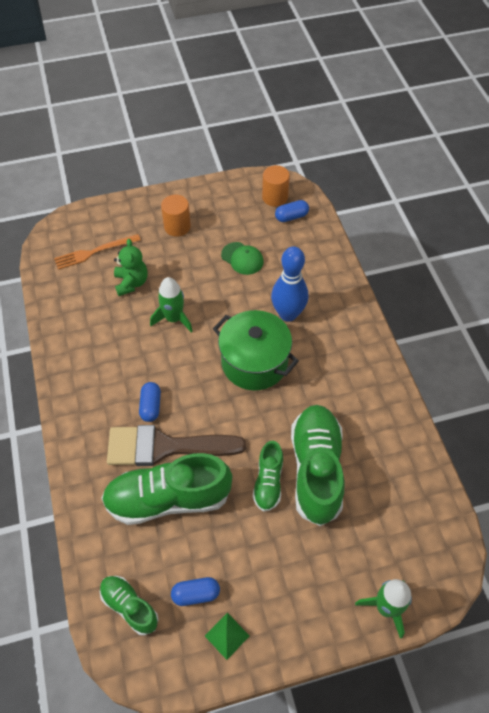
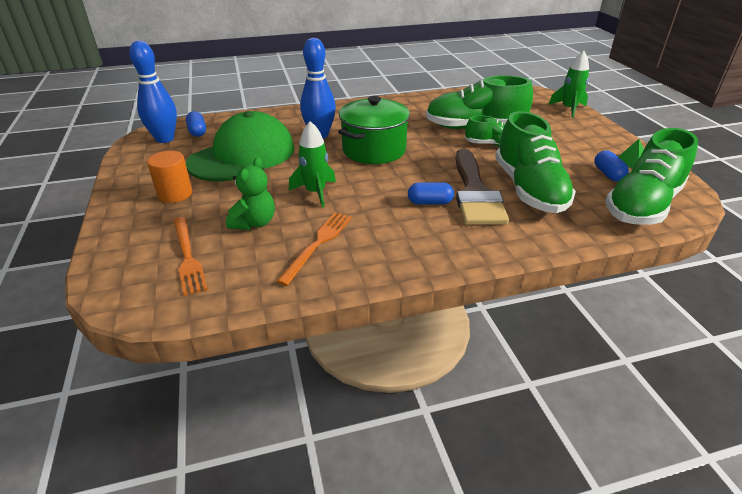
camera: 90 degrees left, 20 degrees down
(98, 325) = (318, 244): none -> orange fork
(129, 607) = (642, 205): green shoe -> green shoe, size x1.87
(131, 283) = (254, 223): green teddy bear -> green teddy bear turned 120 degrees clockwise
(242, 258) = (243, 155): green cap -> green cap, size x2.30
(275, 197) = (165, 139): orange cylinder -> blue bowling pin

